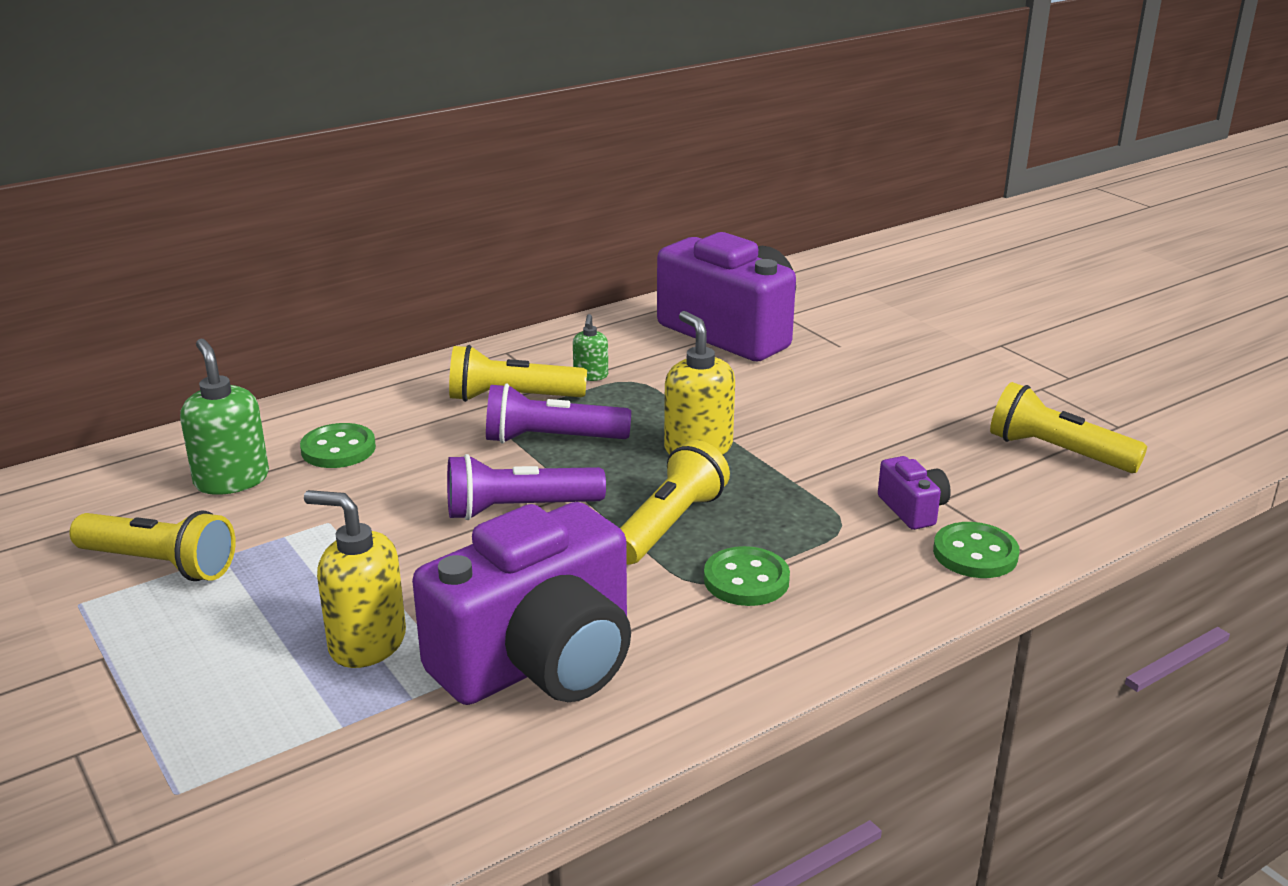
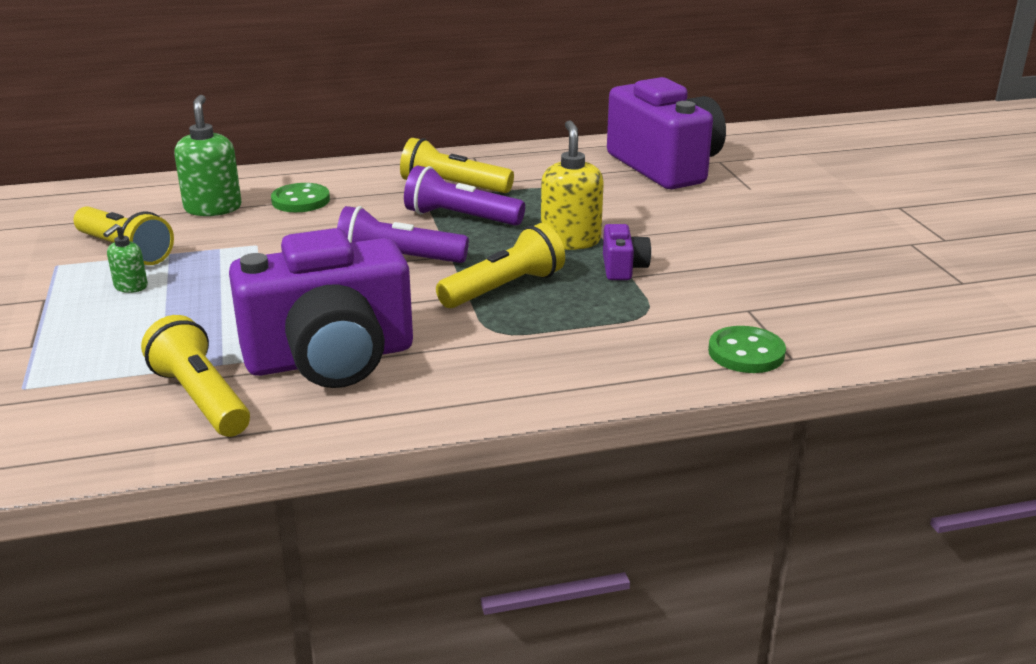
camera: 20 degrees right, 0 degrees up
(366, 643) = (219, 323): yellow soap dispenser -> none
(590, 376) = (525, 181): green soap dispenser -> green soap dispenser (130, 287)
(746, 580) = (534, 336): green button -> none
(913, 509) = (717, 312): purple camera -> purple camera (623, 268)
(1057, 452) = (886, 292): yellow flashlight -> yellow flashlight (201, 398)

